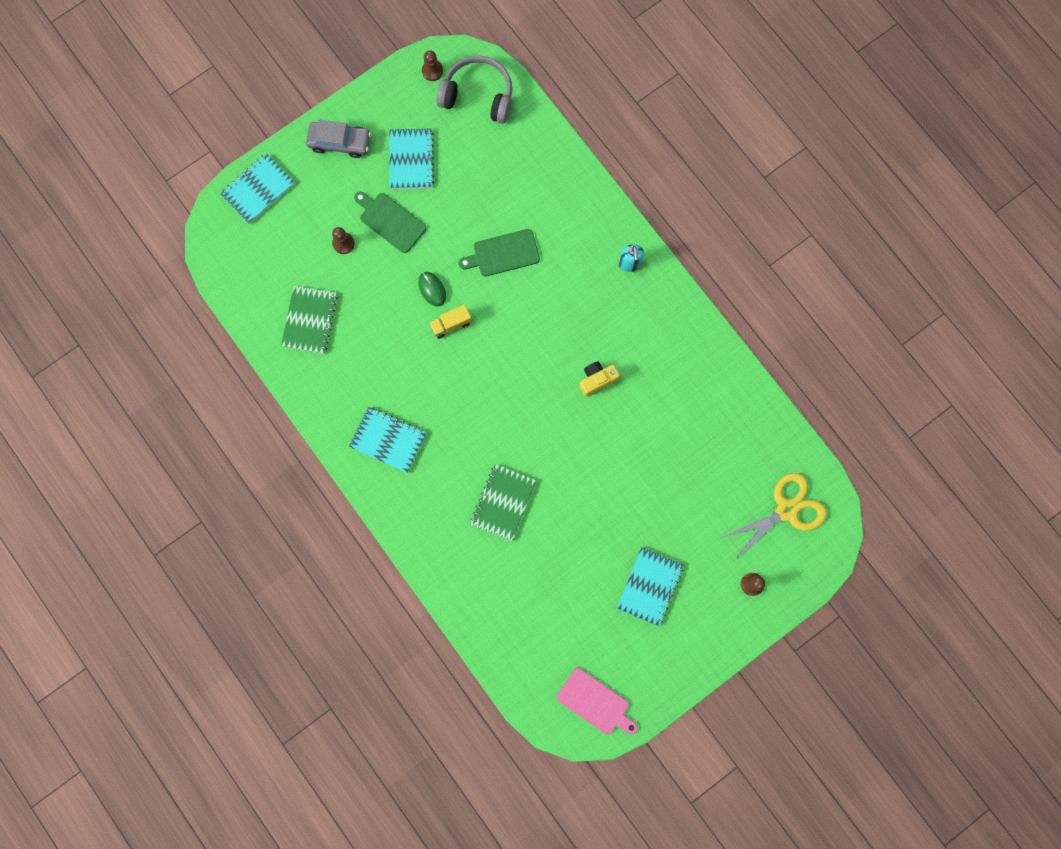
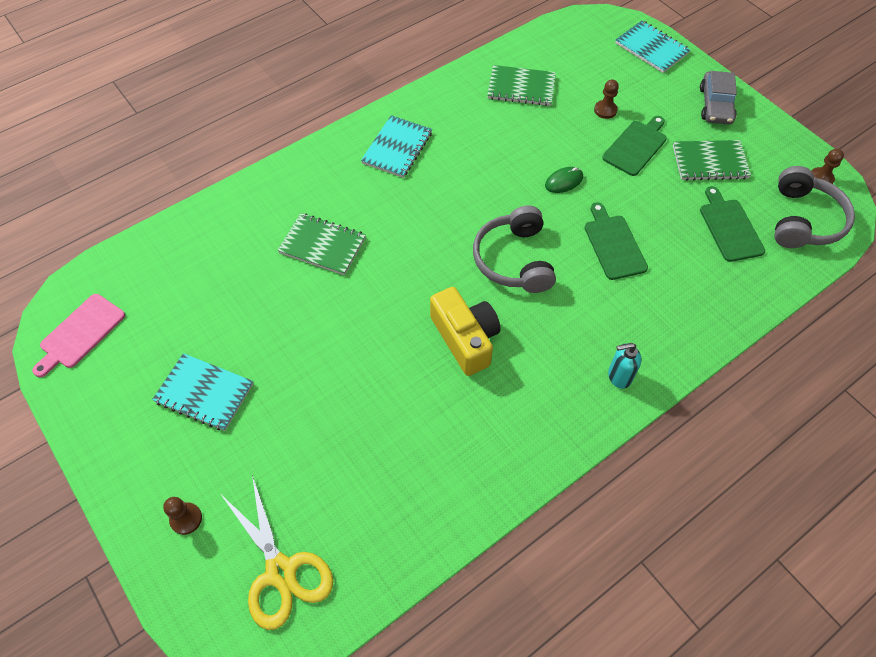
camera: 90 degrees right, 20 degrees down
(411, 160) = (709, 162): turquoise notebook -> green notebook
(451, 324) = (525, 198): yellow truck -> none
(485, 156) = (729, 227): none -> green cutting board
(519, 338) = (514, 260): none -> grey headphones
(597, 380) = (465, 338): yellow camera -> yellow camera, size x1.66

